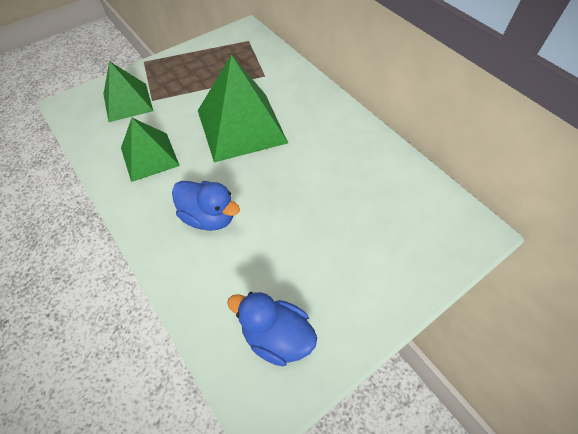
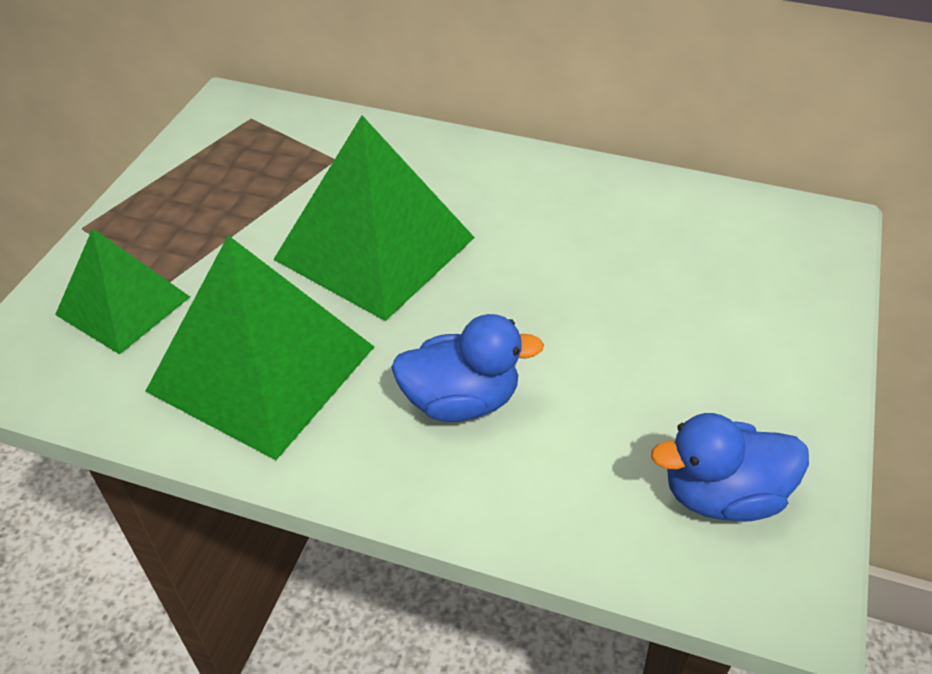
camera: 35 degrees left, 10 degrees down
(149, 156) = (262, 368): green pyramid -> green pyramid, size x1.63

